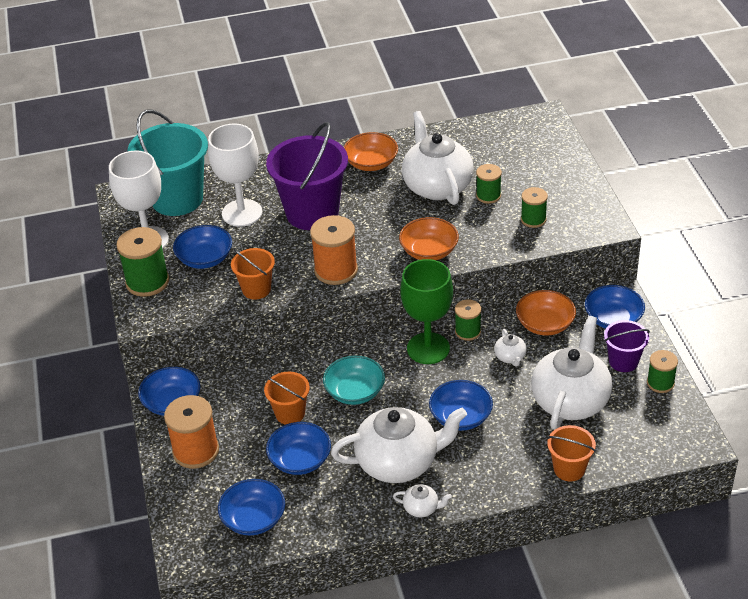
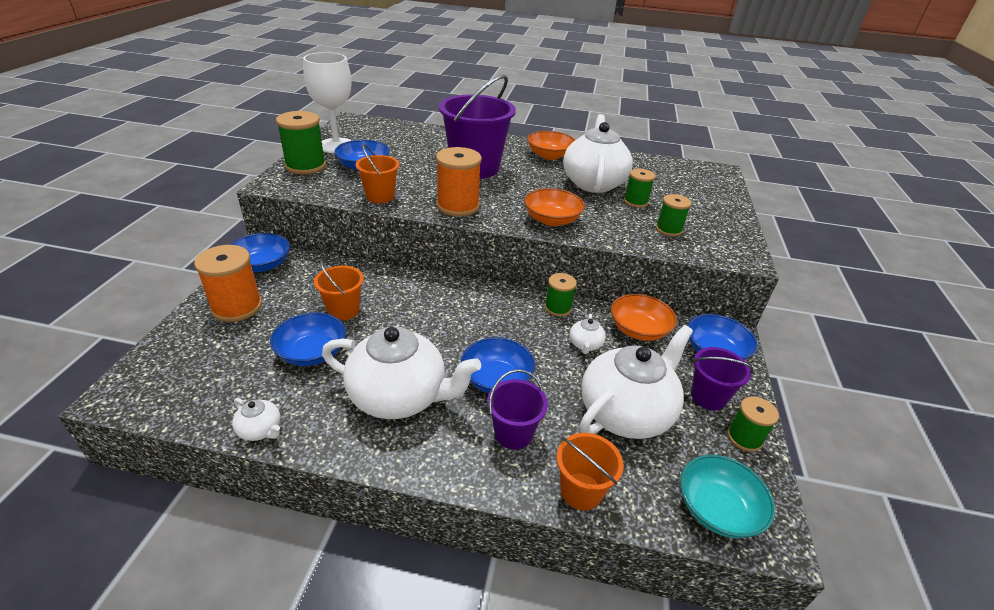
camera: 20 degrees right, 5 degrees down
(177, 199) = (384, 132): turquoise bucket -> none
(242, 213) = (421, 152): white goblet -> none
(253, 519) = (215, 387): blue bowl -> none
(355, 392) = (415, 316): turquoise bowl -> turquoise bowl (717, 509)
(422, 508) = (381, 457): white teapot -> white teapot (260, 430)
(428, 348) = (510, 307): green goblet -> none
(500, 451) = (513, 433): none -> purple bucket

